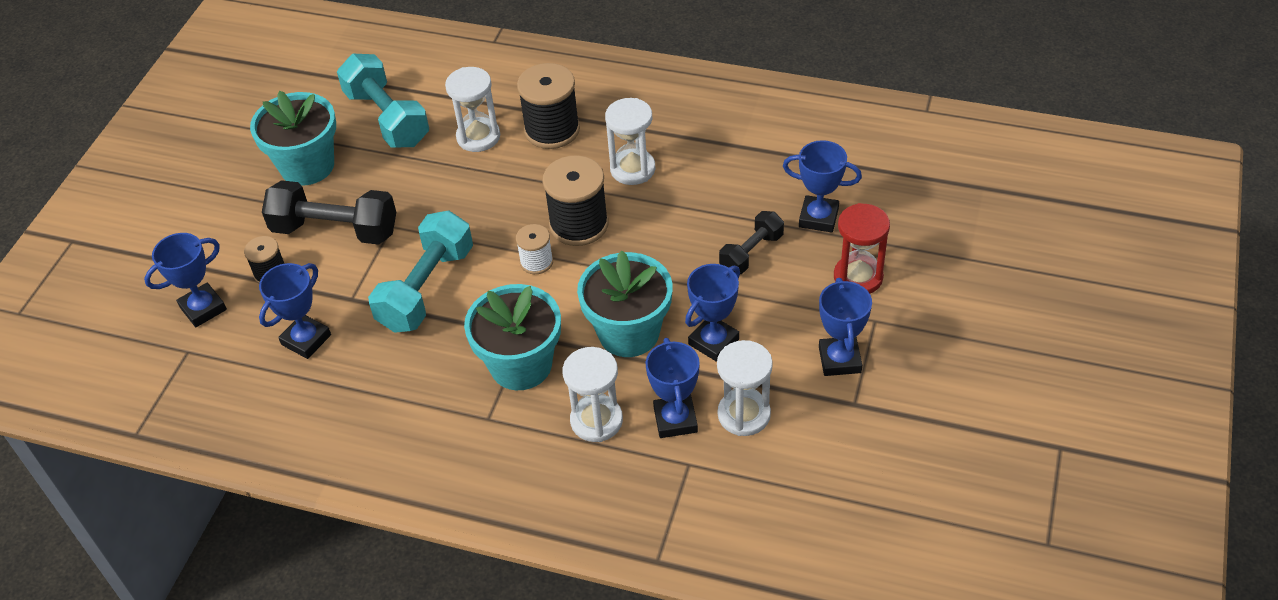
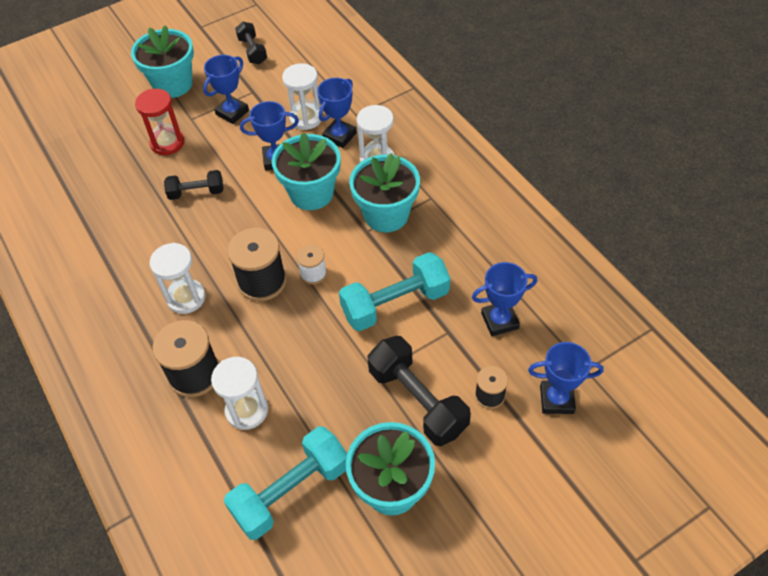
camera: 140 degrees left, 5 degrees up
(387, 118) = (291, 491): turquoise dumbbell -> turquoise dumbbell turned 45 degrees clockwise
(818, 217) = (137, 187): blue trophy -> none
(937, 460) = (252, 51): none -> black dumbbell
(961, 344) = (173, 84): none -> turquoise flower pot

